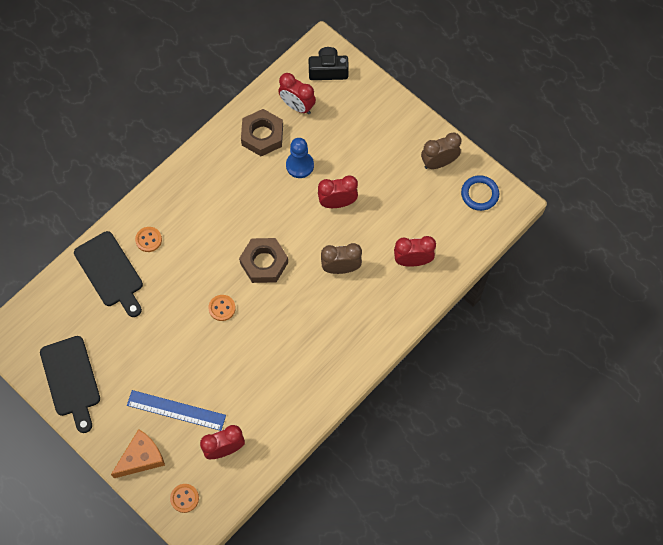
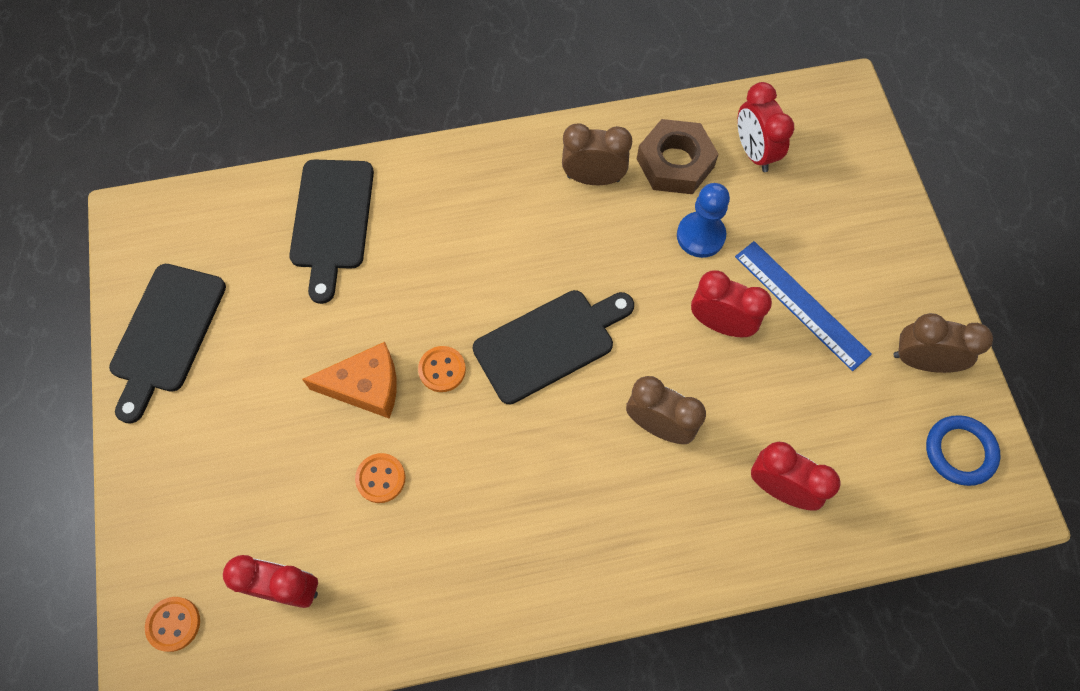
camera: 35 degrees right, 0 degrees up
(141, 458) = (165, 514): orange cheese -> orange cheese (365, 386)
(148, 240) = (415, 209): orange button -> orange button (380, 478)
(176, 410) = (266, 477): blue ruler -> blue ruler (801, 304)
(227, 168) = (593, 178): none -> brown clock
(264, 263) = (549, 343): brown nut -> black cutting board
(328, 70) = (833, 129): black camera -> none

